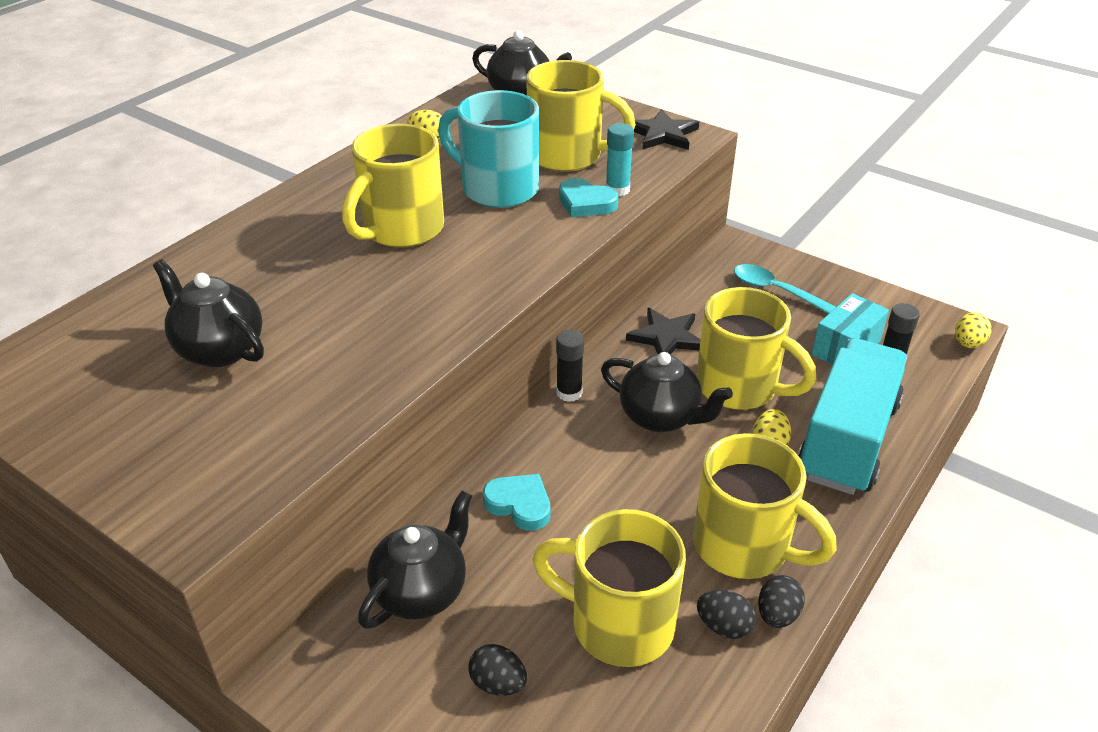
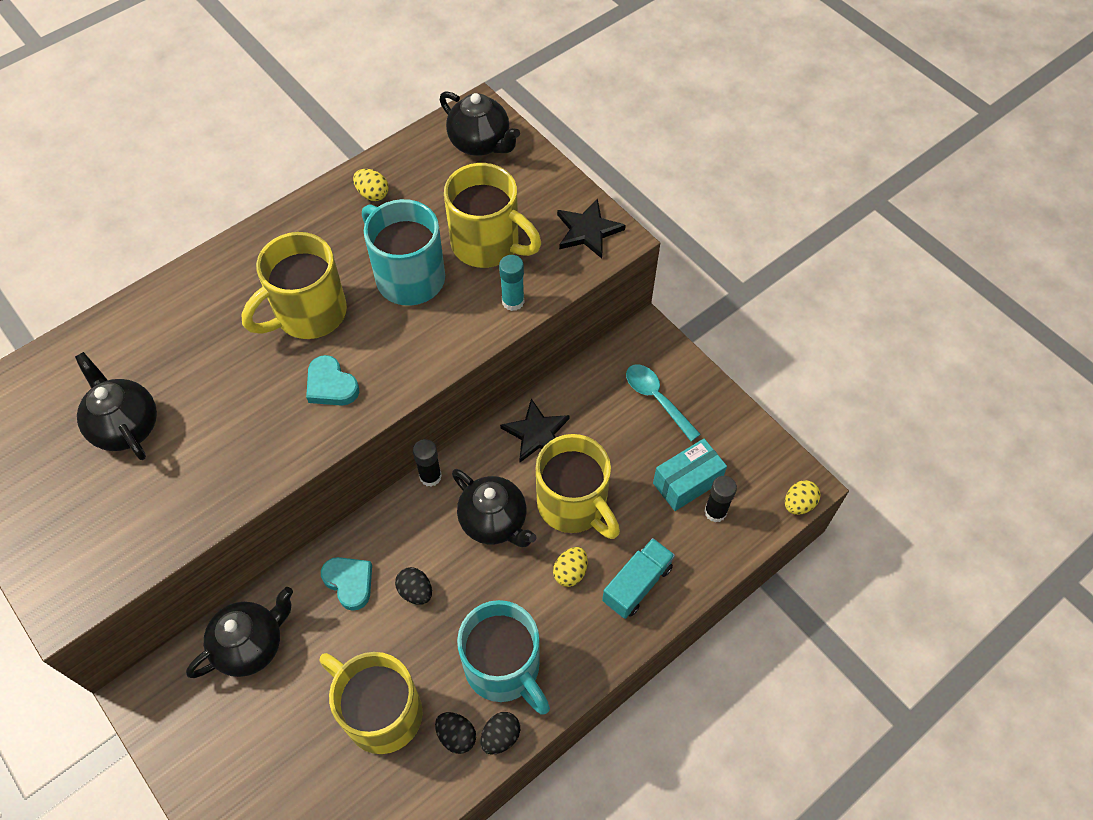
camera: 15 degrees right, 20 degrees up
(498, 683) = (278, 739): black egg -> black egg (415, 591)
(585, 203) = (477, 314): turquoise heart -> turquoise heart (331, 385)
(744, 547) = (504, 668): yellow mug -> turquoise mug
(847, 440) = (637, 584): turquoise truck -> turquoise truck, size x0.55

